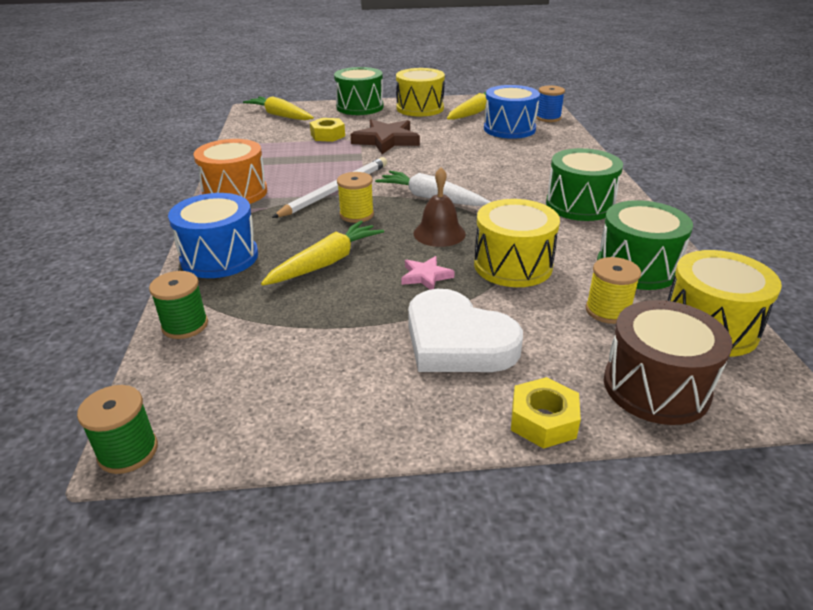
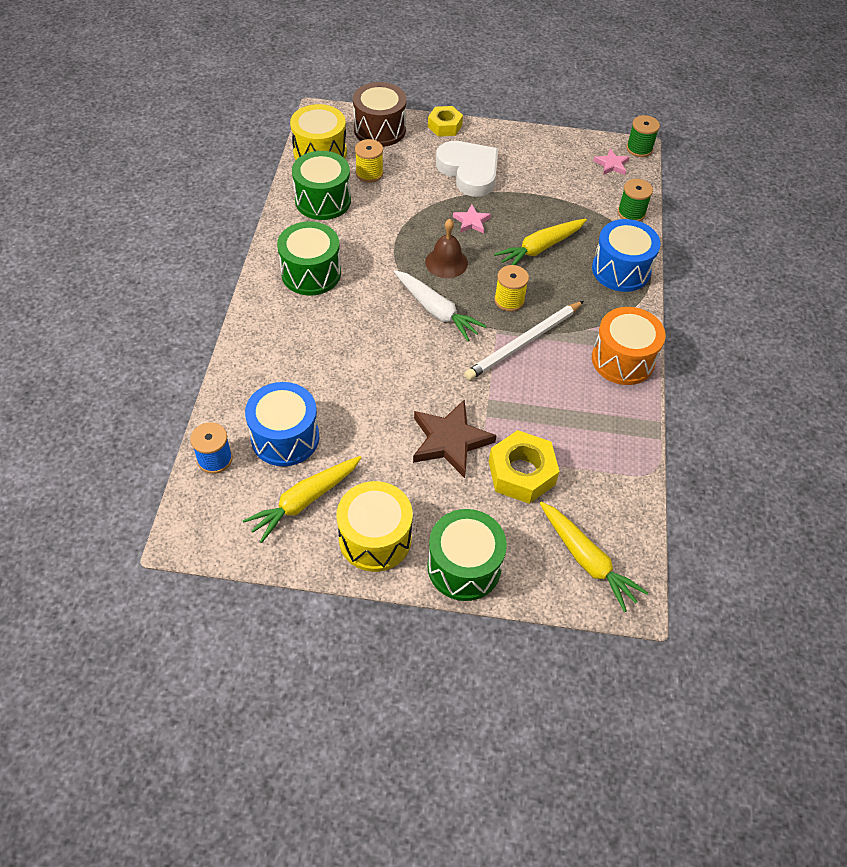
camera: 170 degrees left, 20 degrees up
(199, 402) = (611, 165): none -> pink star
(328, 135) = (521, 473): yellow nut -> yellow nut, size x1.51
(513, 265) = (406, 219): yellow drum -> none

